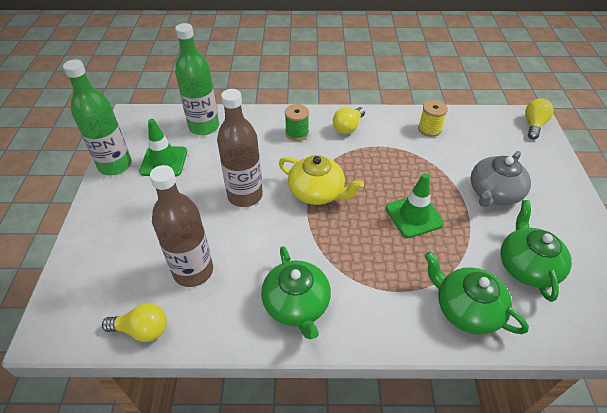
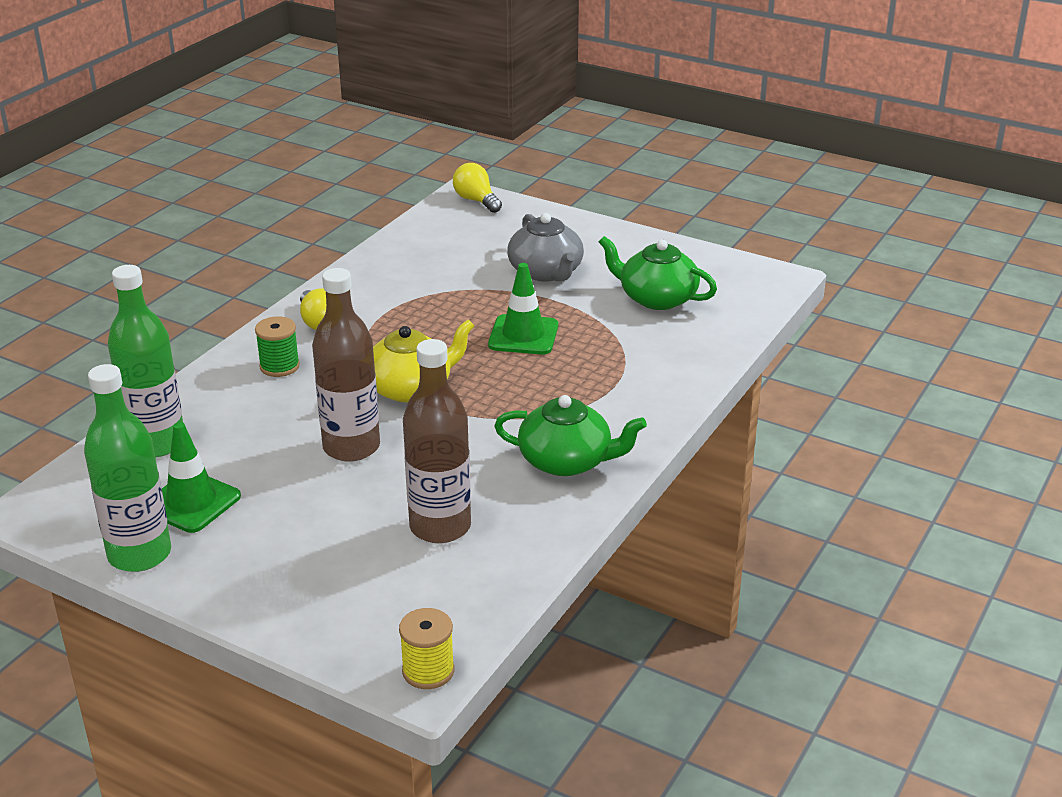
camera: 60 degrees left, 15 degrees down
(142, 330) = (494, 591): yellow light bulb -> none
(429, 129) = (398, 267): yellow spool -> yellow spool (428, 671)
(466, 309) = (672, 355): green teapot -> none

